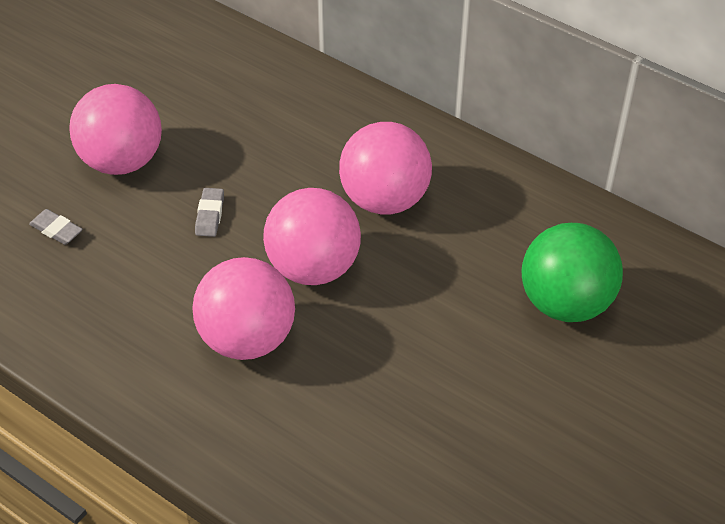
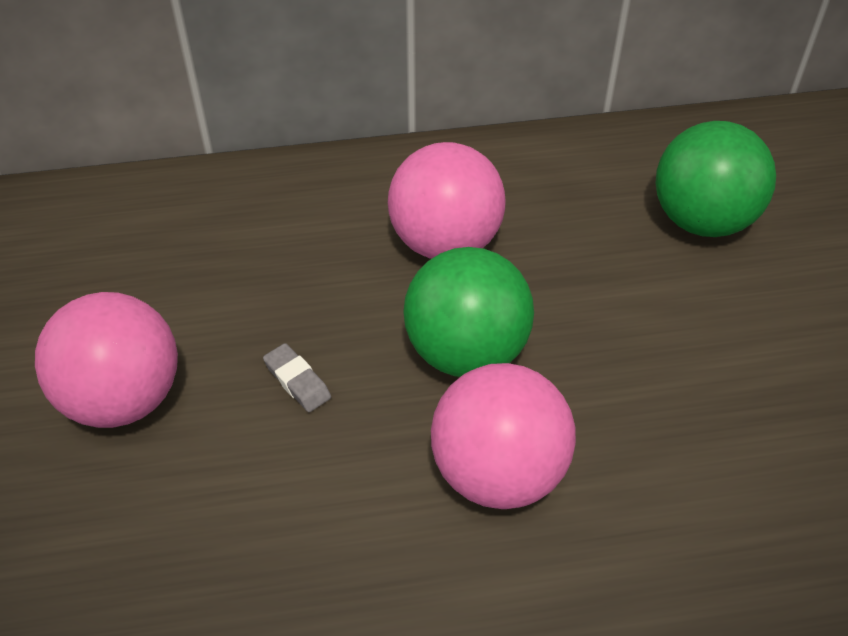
camera: 45 degrees left, 0 degrees up
(56, 230) = (137, 533): grey eraser -> none
(313, 267) = (466, 352): pink ball -> green ball

